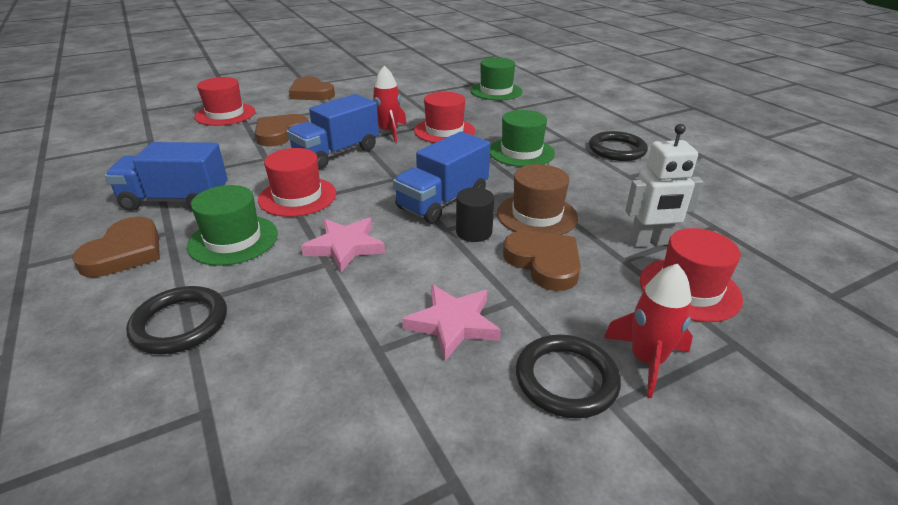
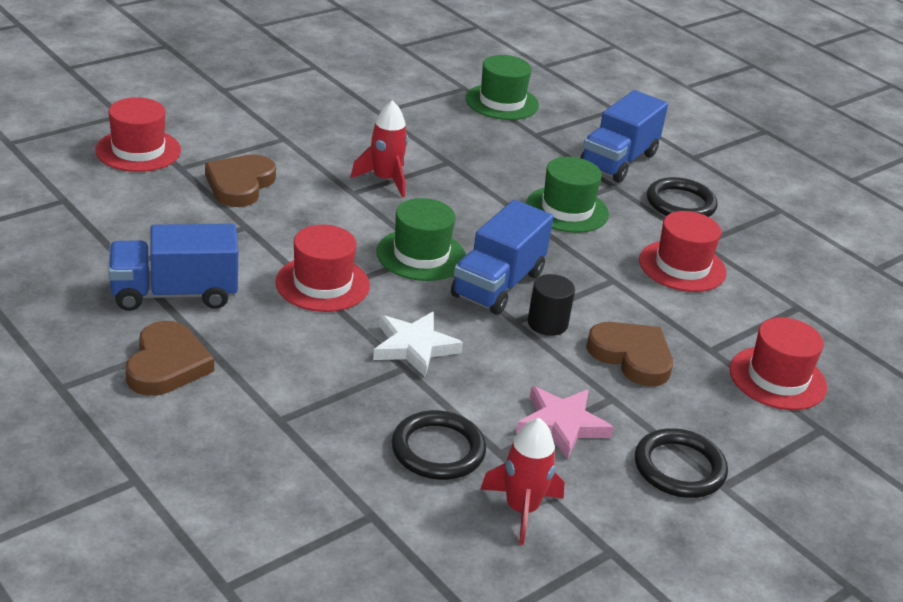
camera: 15 degrees left, 0 degrees up
(180, 323) = (290, 439): black ring -> black ring (438, 450)
(233, 240) = (282, 344): green hat -> green hat (421, 255)
(311, 93) = (239, 107): brown heart -> none
(337, 153) = (335, 216): blue truck -> blue truck (618, 161)
(345, 247) = (414, 347): pink star -> white star
(444, 131) = (458, 176): red hat -> red hat (682, 266)
(537, 215) = (609, 300): brown hat -> none
(646, 360) = (746, 448): red rocket -> red rocket (521, 509)
(649, 242) = (734, 329): white robot -> none

